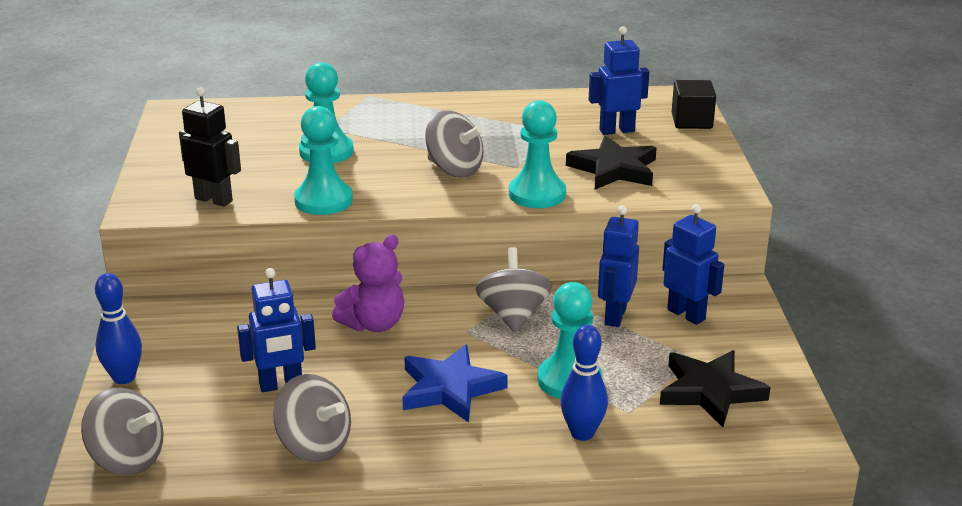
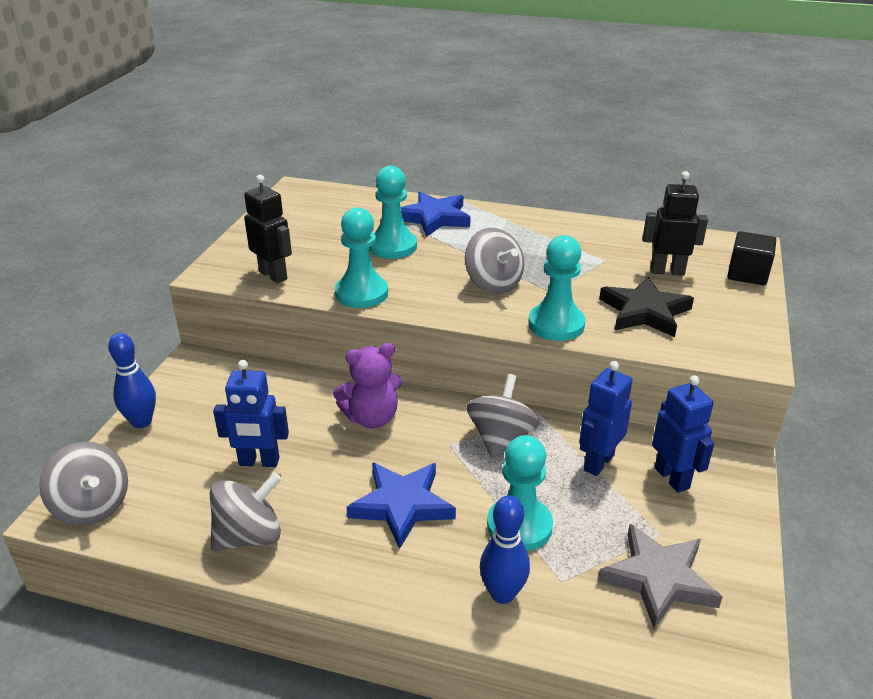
camera: 20 degrees right, 5 degrees up
(314, 446) = (249, 536): grey spinning top -> grey spinning top turned 90 degrees counterclockwise
(353, 117) = (434, 218): none -> blue star
(616, 130) = (667, 271): blue robot -> black robot
(710, 391) = (658, 579): black star -> grey star

